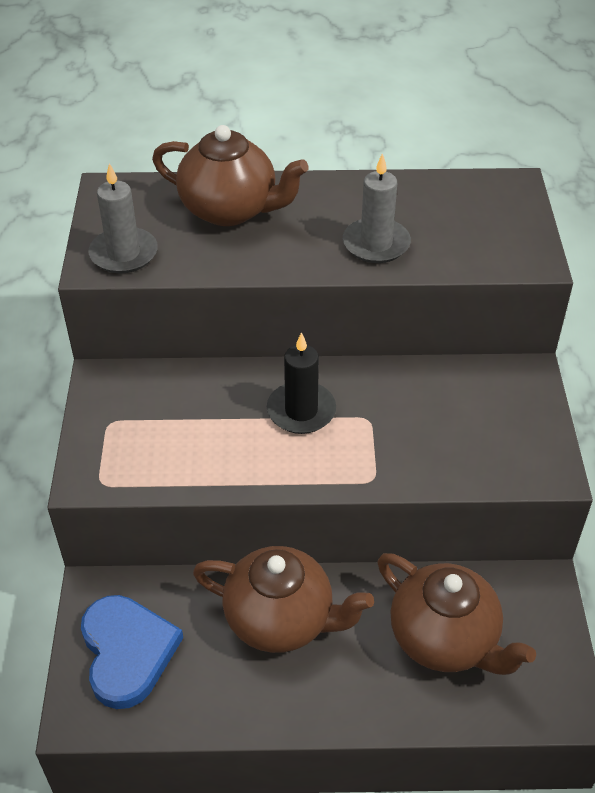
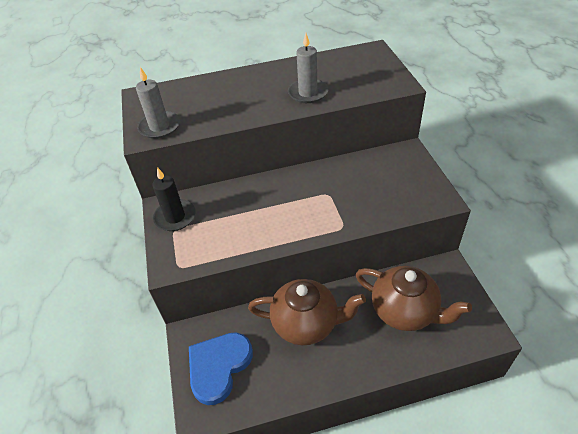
camera: 10 degrees left, 0 degrees up
(127, 652) = (219, 367): blue heart -> blue heart turned 120 degrees counterclockwise
(230, 210) = (216, 92): brown teapot -> none
(301, 411) = (287, 198): black candle -> black candle (175, 217)

